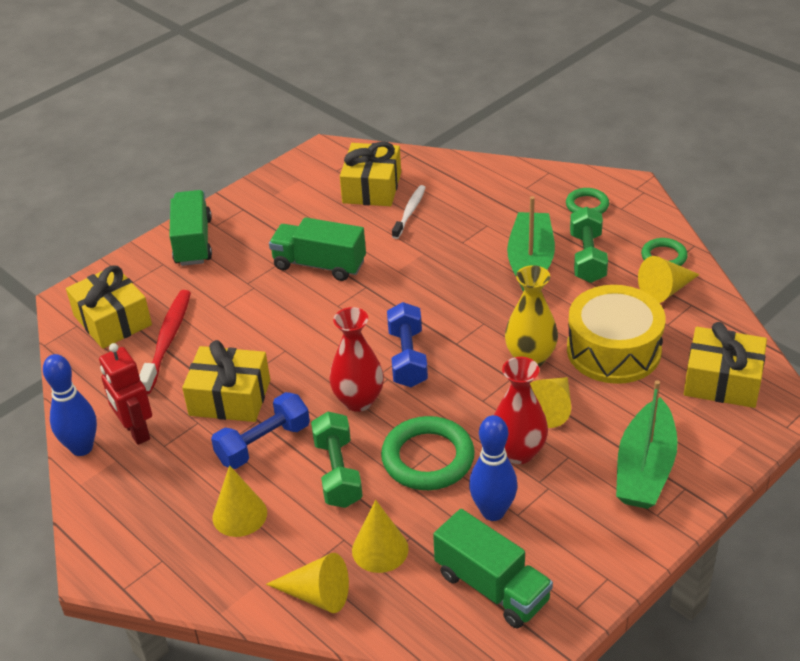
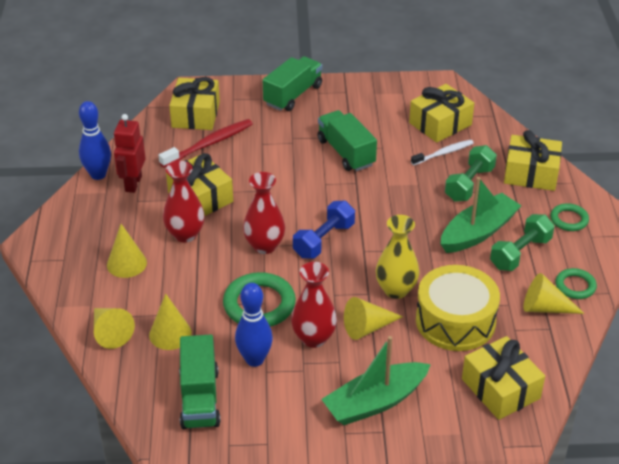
camera: 40 degrees right, 0 degrees up
(263, 444) = (185, 234): blue dumbbell -> red vase
(338, 472) = (202, 277): green dumbbell -> green dumbbell (469, 184)
(506, 185) = (531, 173): none -> yellow gift

